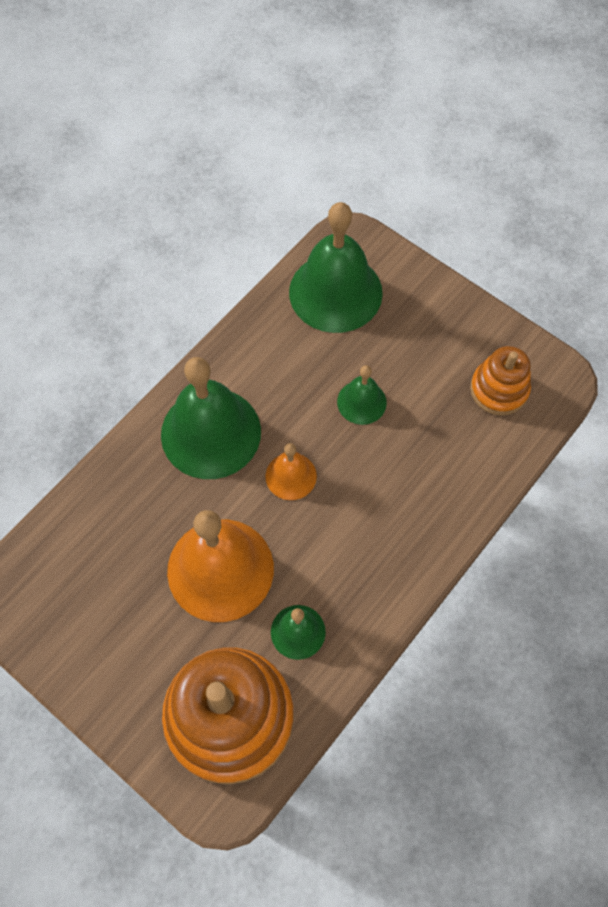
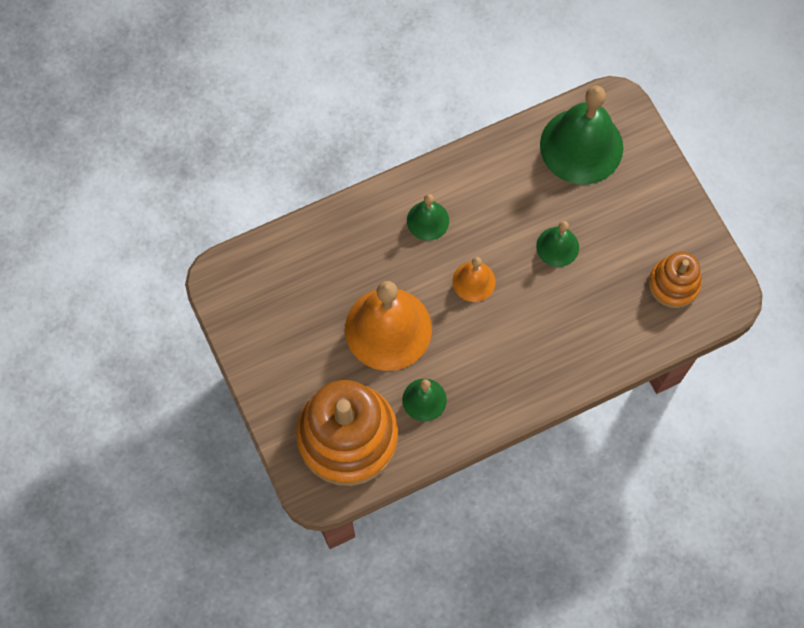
camera: 25 degrees right, 5 degrees up
(211, 432) = (428, 220): green bell -> green bell, size x0.50

